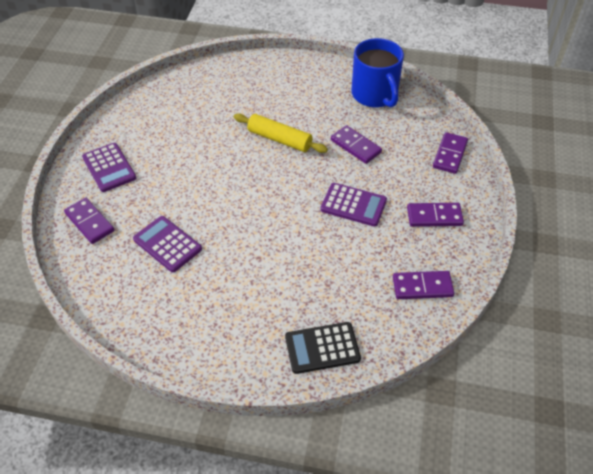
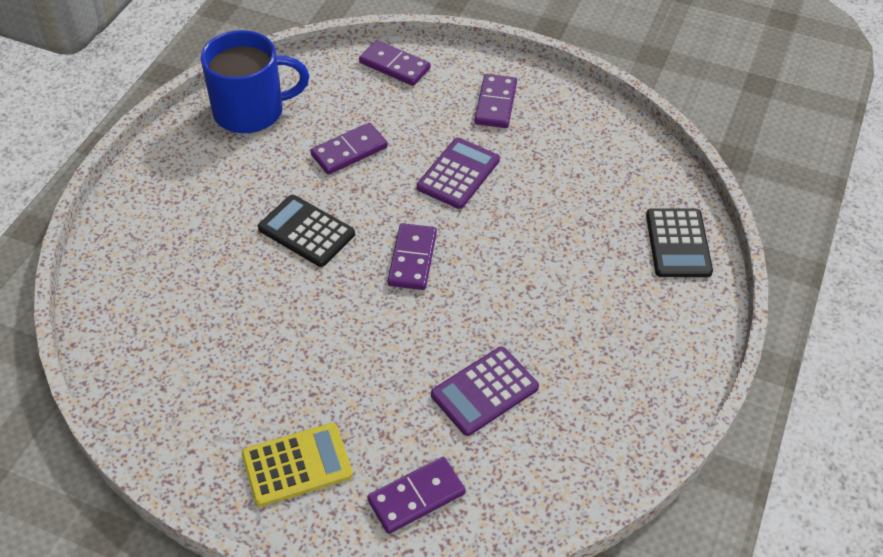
camera: 80 degrees left, 0 degrees up
(109, 167) = (297, 465): purple calculator -> yellow calculator
(279, 139) = (306, 231): yellow rolling pin -> black calculator
(422, 287) = (601, 138): purple domino -> purple domino (412, 259)

